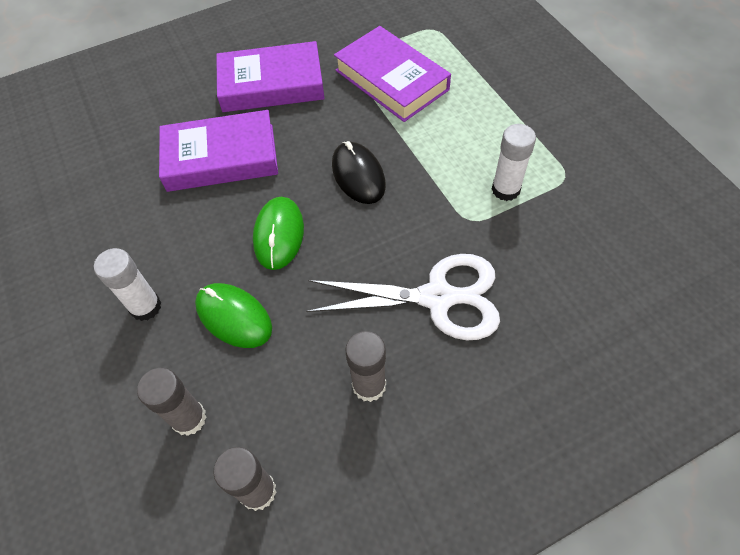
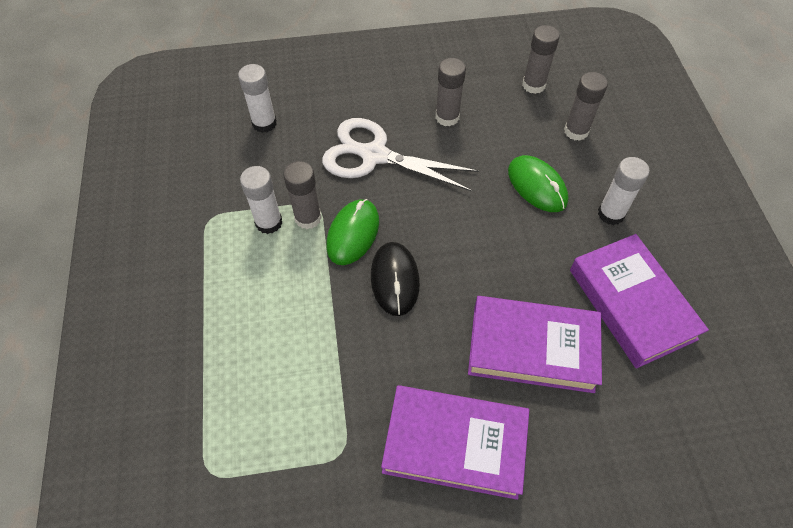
camera: 165 degrees left, 0 degrees up
(279, 234) = (487, 242): green mouse -> green mouse (353, 233)
(391, 80) = (307, 396): purple book -> purple book (631, 304)
(470, 205) = (308, 218): none -> grey glue stick
(593, 300) = (264, 123): none -> white glue stick

